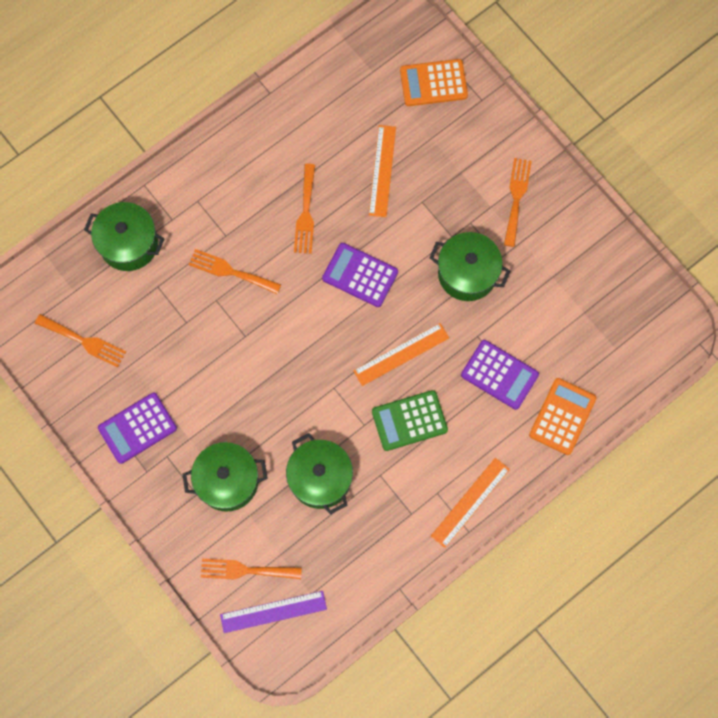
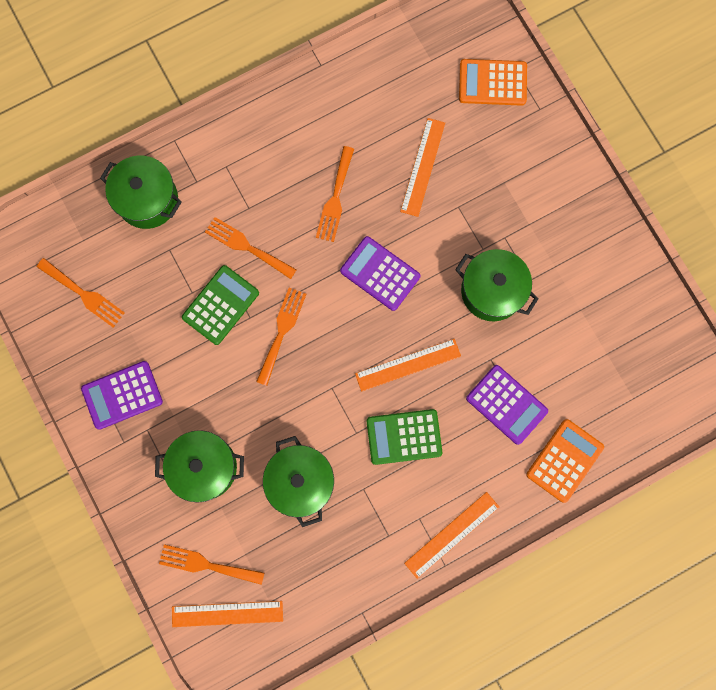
camera: 10 degrees right, 5 degrees up
(215, 329) = (220, 305): none -> green calculator
(273, 612) = (227, 614): purple ruler -> orange ruler
(516, 197) = (557, 219): orange fork -> orange fork (282, 331)

